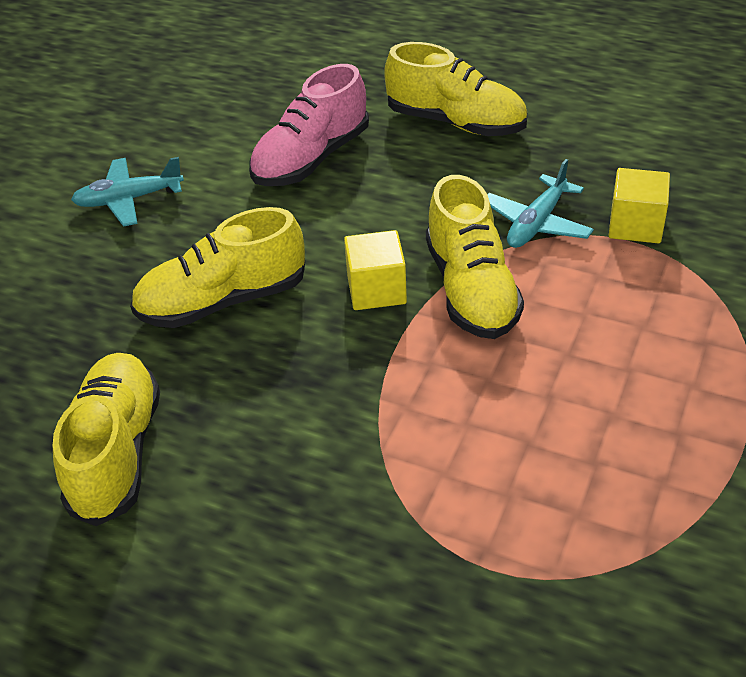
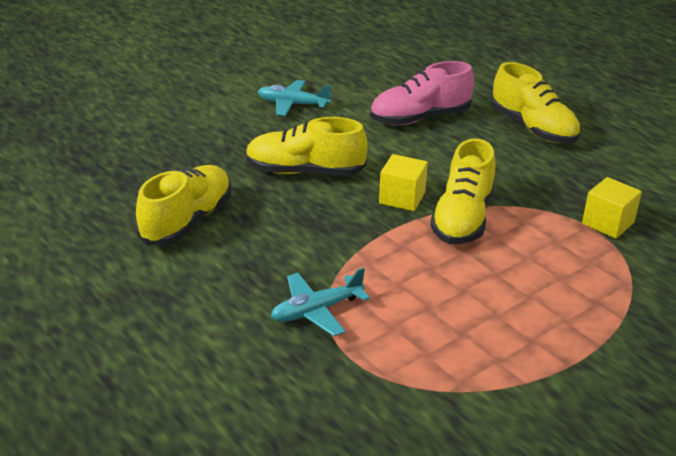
camera: 25 degrees right, 10 degrees down
(537, 223) = (539, 199): turquoise plane -> turquoise plane (317, 311)

